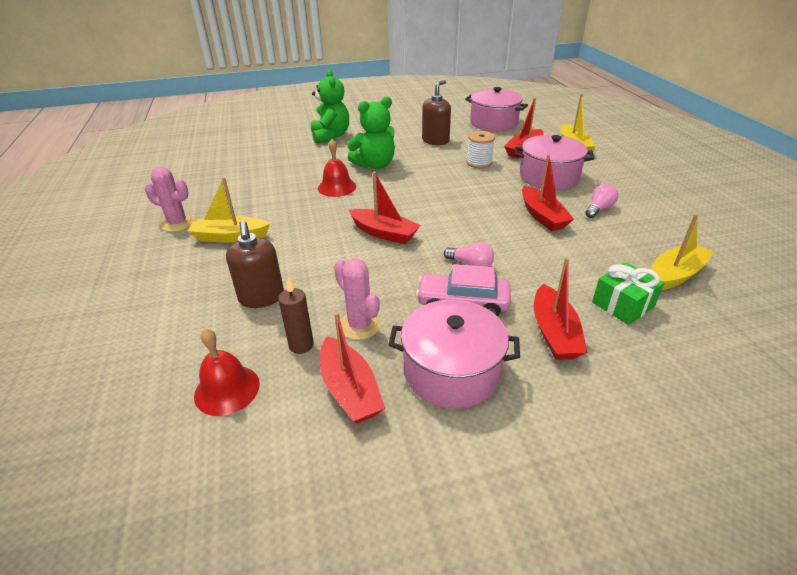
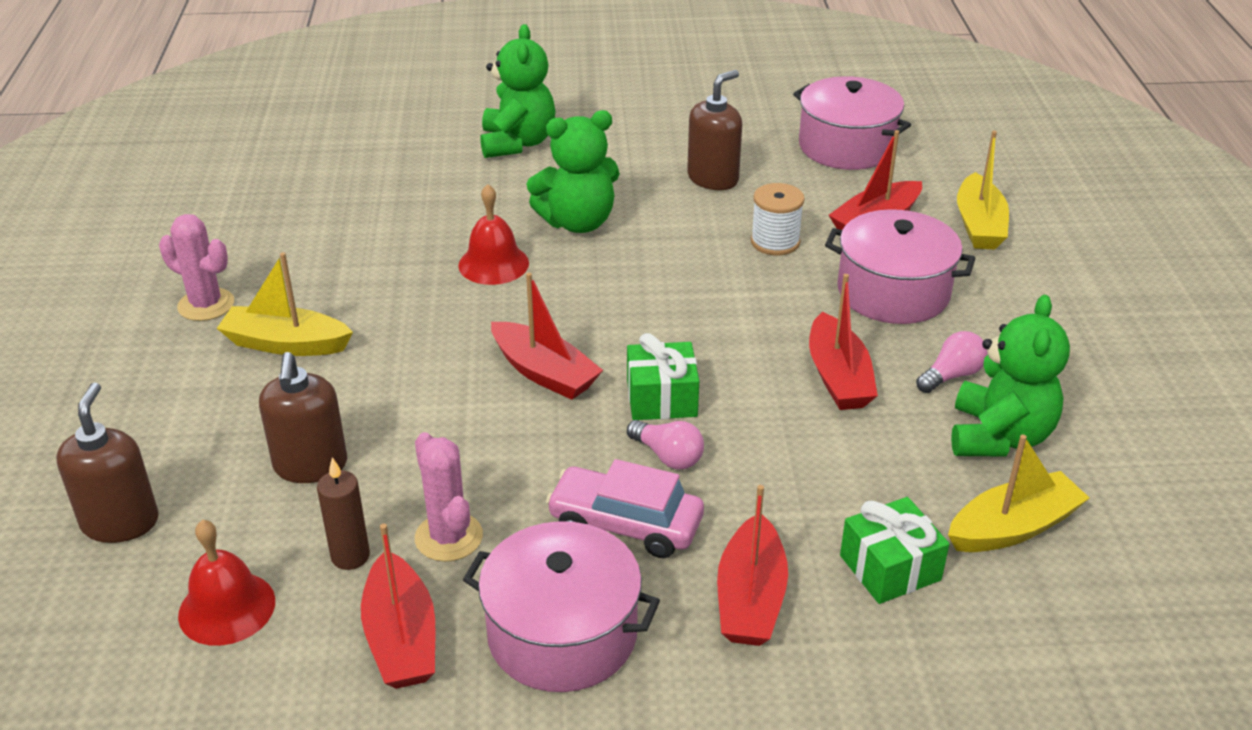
camera: 10 degrees right, 0 degrees up
(143, 347) = (120, 522): none -> brown soap dispenser
(454, 237) = (661, 398): none -> green gift
(640, 233) = (999, 436): none -> green teddy bear

